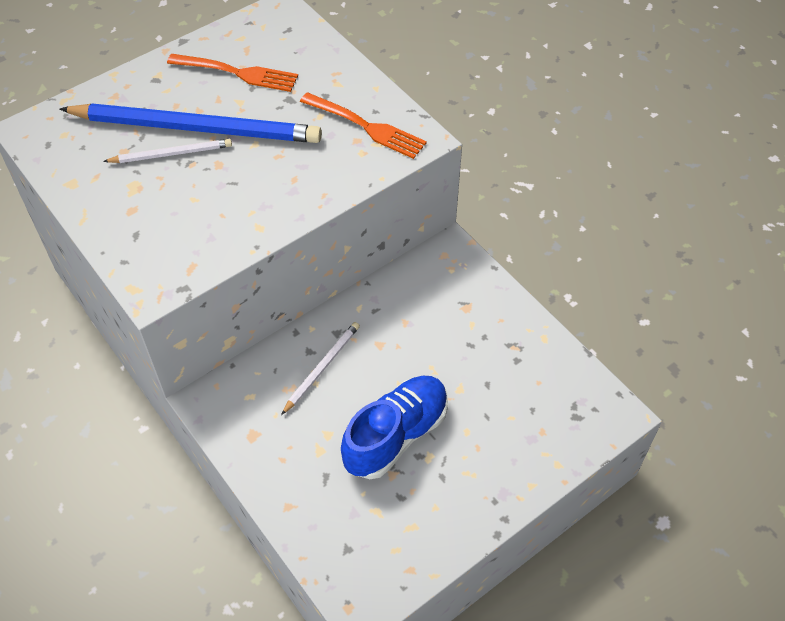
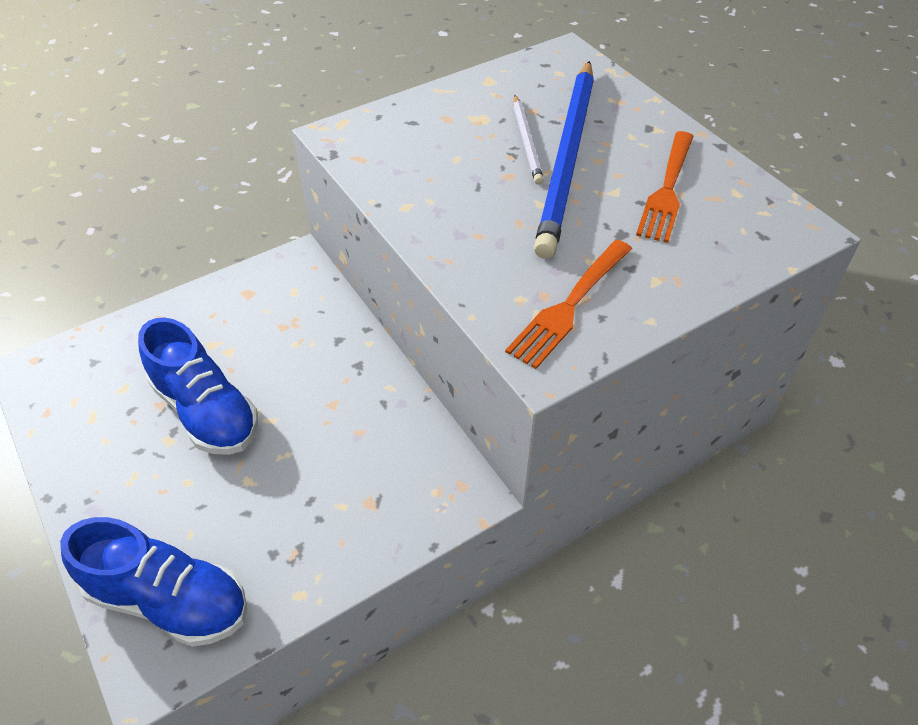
camera: 95 degrees right, 5 degrees down
(322, 367) = (313, 350): white pencil -> none
(564, 417) = (169, 599): none -> blue shoe

